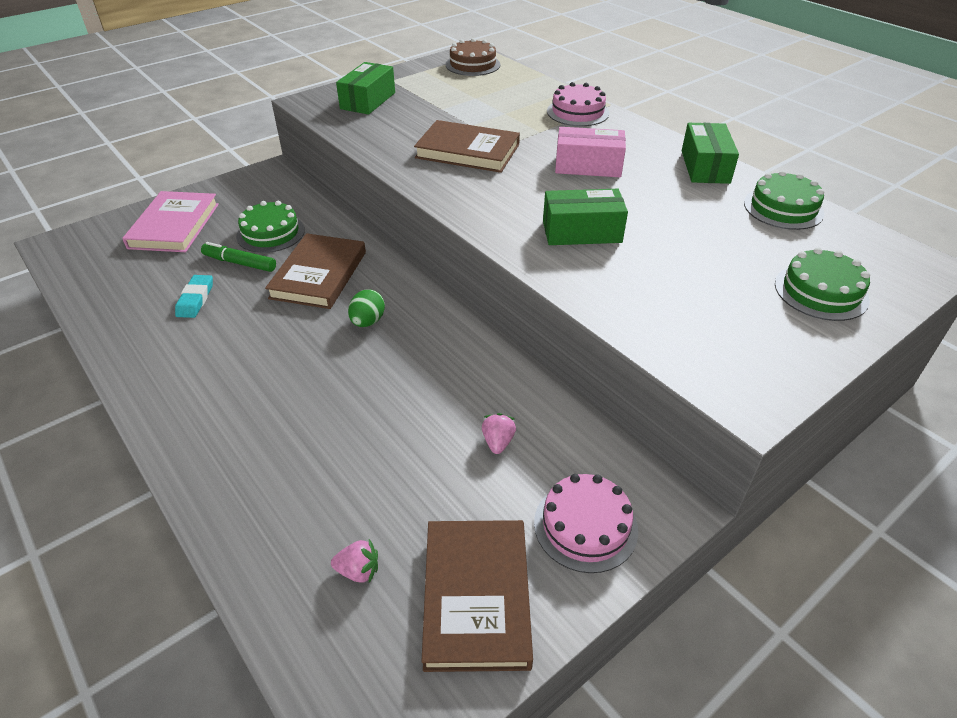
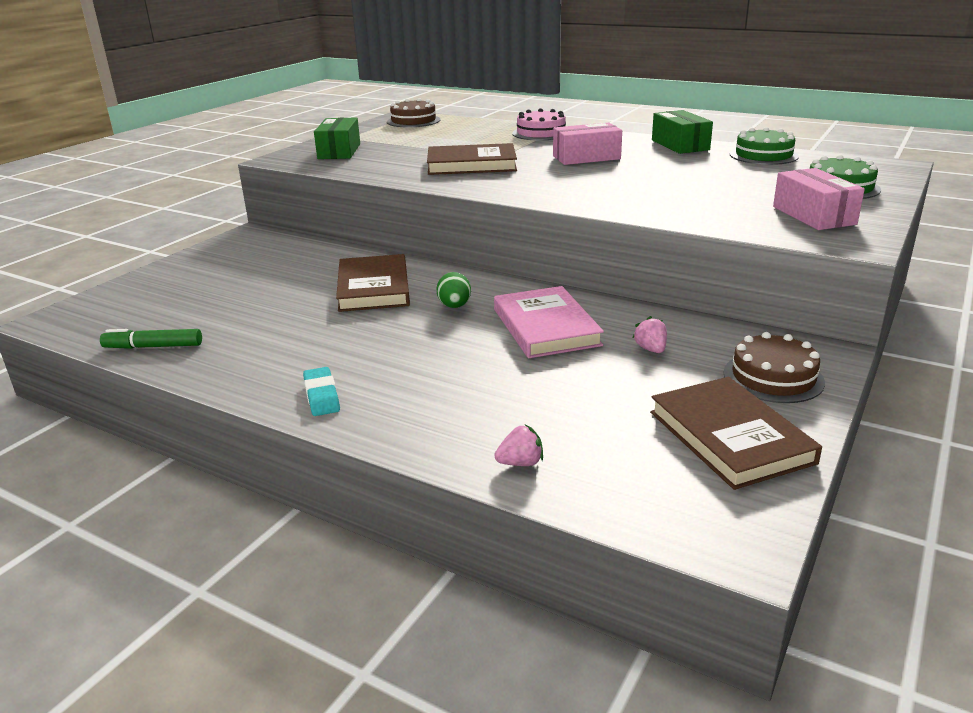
camera: 20 degrees left, 15 degrees down
(174, 226) = (180, 284): pink book -> pink book (546, 327)
(195, 299) = (260, 326): turquoise eraser -> turquoise eraser (321, 396)
(240, 263) = (282, 295): green marker -> green marker (153, 346)
(270, 233) = (293, 271): green cake -> none
(358, 571) = (613, 450): pink strawberry -> pink strawberry (520, 463)
(581, 232) = (625, 189): green box -> none
(585, 526) = (773, 377): pink cake -> brown cake
(745, 335) = (813, 215): none -> pink box

